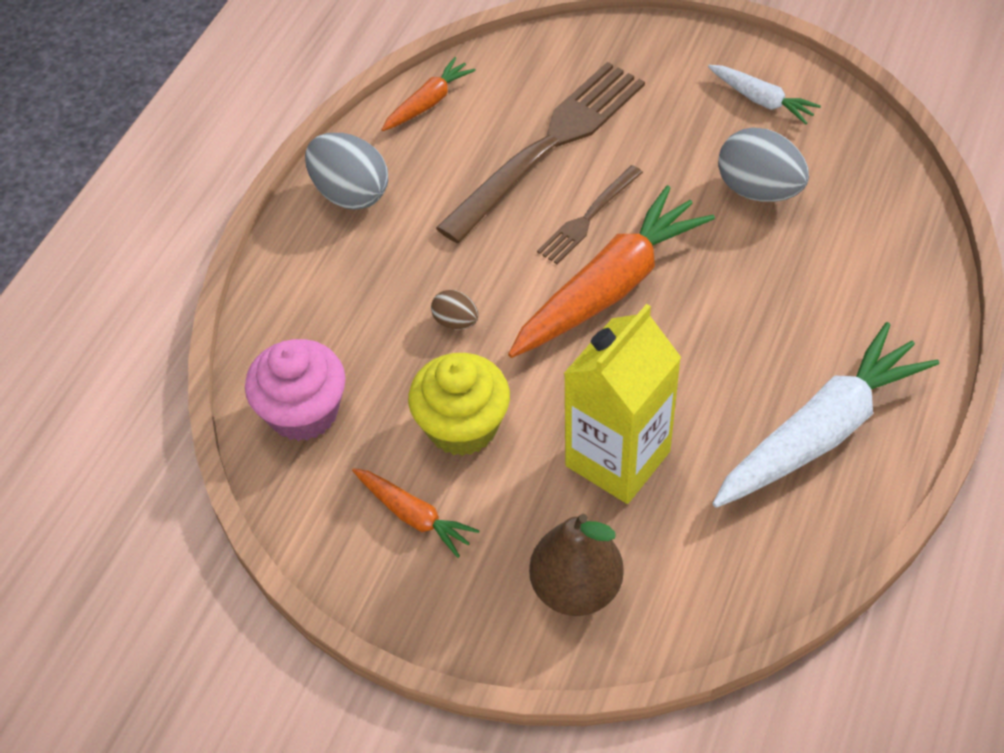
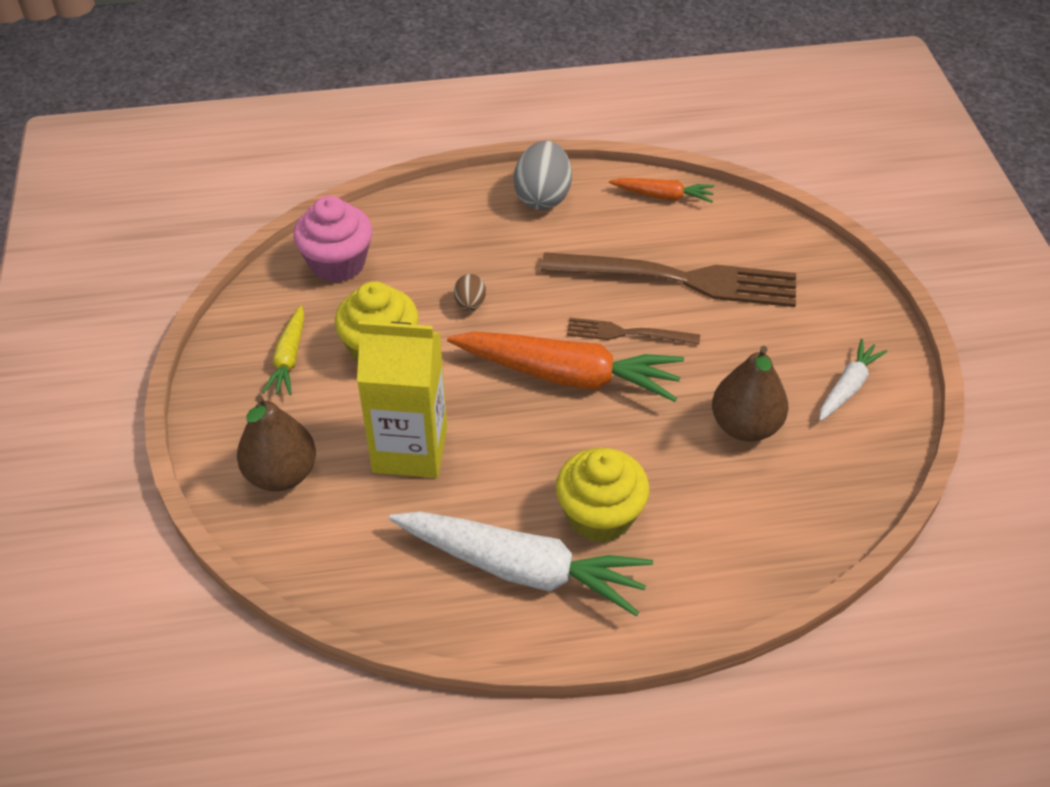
camera: 55 degrees right, 5 degrees down
(413, 515) = (289, 358): orange carrot -> yellow carrot
(758, 190) = (745, 426): grey egg -> brown pear
(761, 100) = (847, 387): white carrot -> white carrot turned 150 degrees counterclockwise
(795, 344) = (600, 516): none -> yellow cupcake

